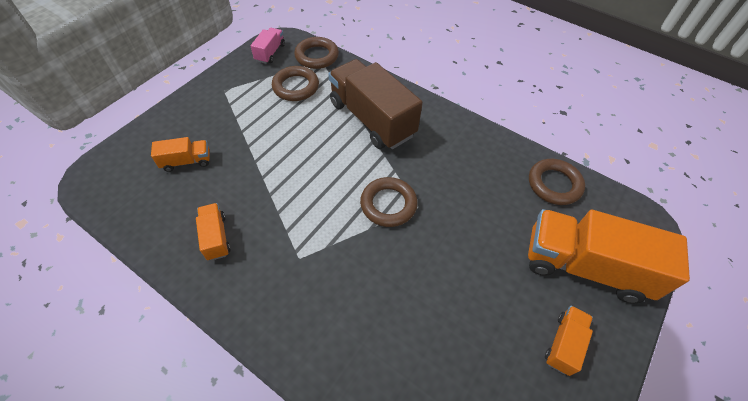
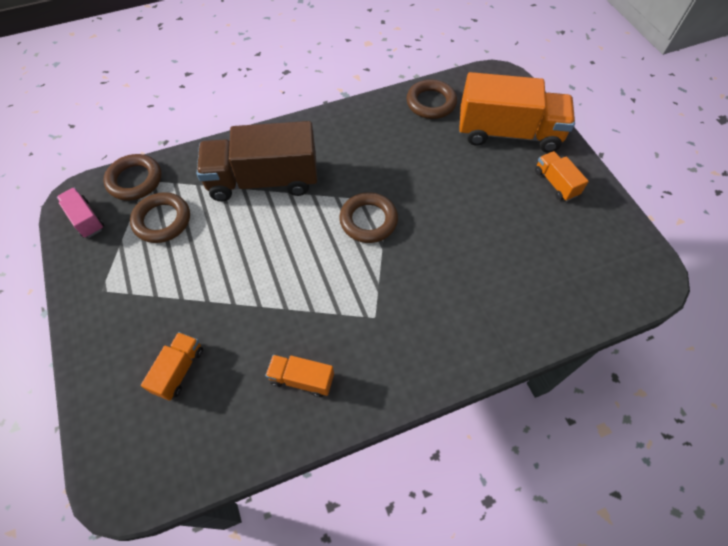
camera: 55 degrees left, 5 degrees up
(584, 266) = (508, 133): orange truck -> orange truck turned 135 degrees counterclockwise

